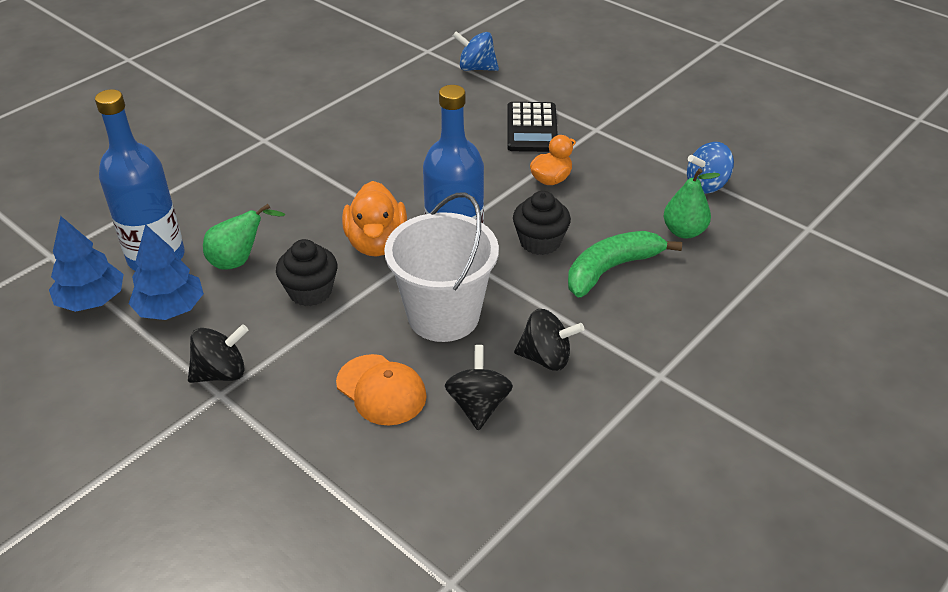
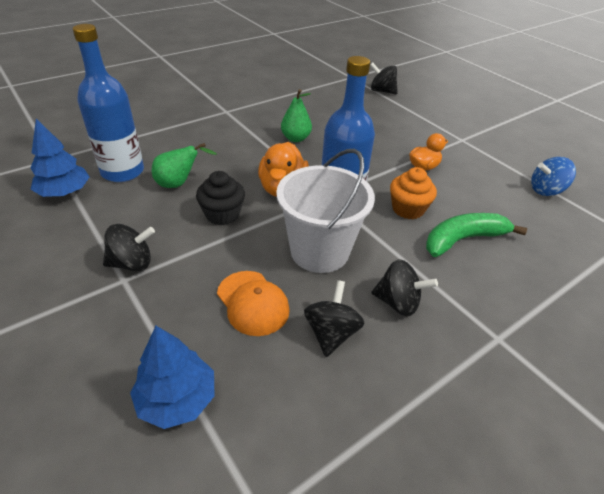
camera: 10 degrees right, 0 degrees up
(170, 308) = (116, 208): blue tree -> blue tree (177, 399)
(476, 68) = (382, 91): blue spinning top -> black spinning top
(532, 128) = (414, 132): black calculator -> none
(540, 242) = (408, 209): black cupcake -> orange cupcake
(684, 231) = (526, 221): green pear -> green pear (295, 138)

